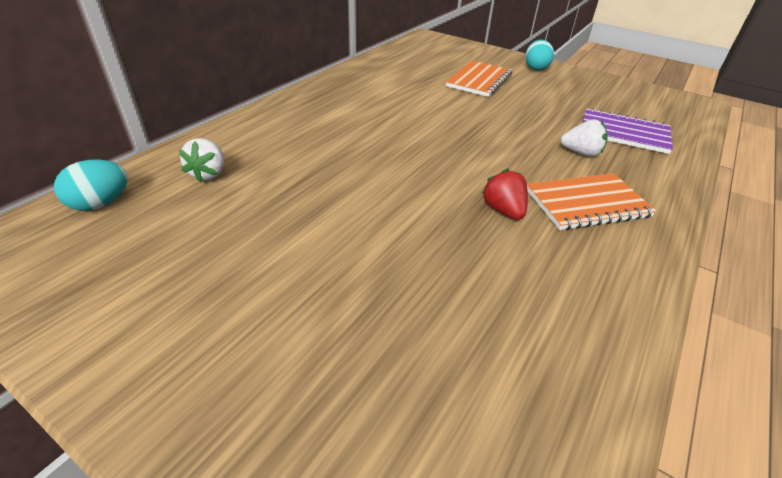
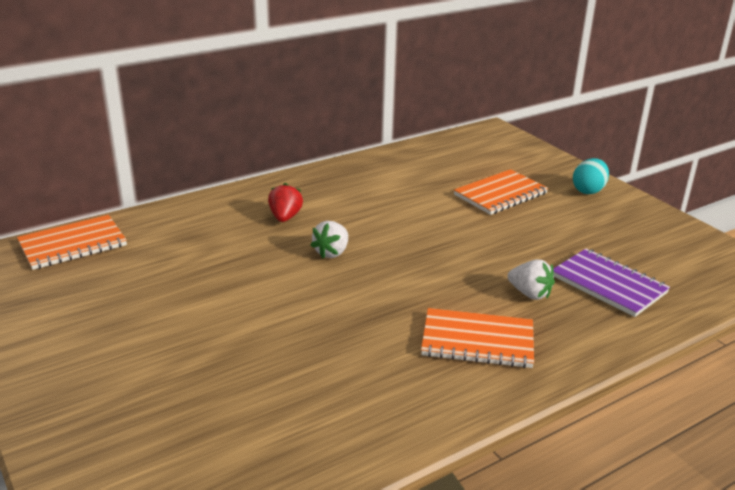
camera: 25 degrees right, 10 degrees down
(101, 204) = (73, 244): turquoise egg -> orange notebook
(209, 174) = (163, 238): white strawberry -> white strawberry (332, 253)
(503, 211) = (386, 326): red strawberry -> red strawberry (285, 217)

